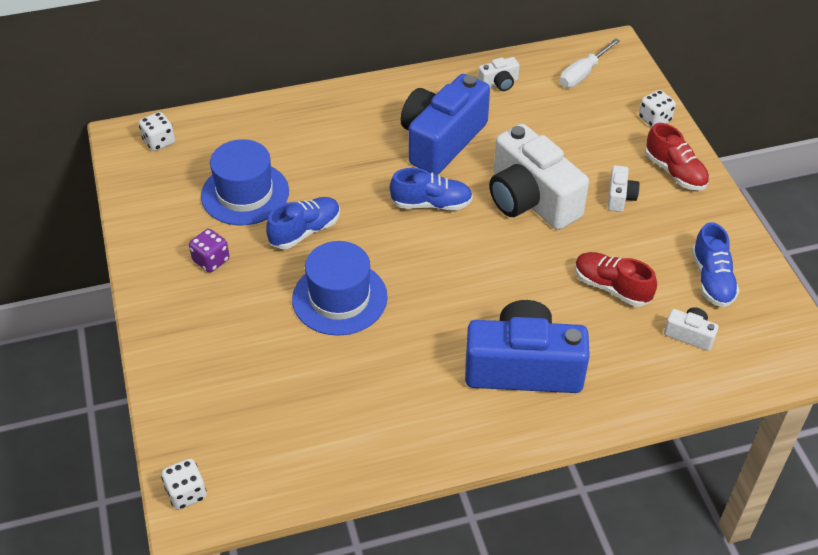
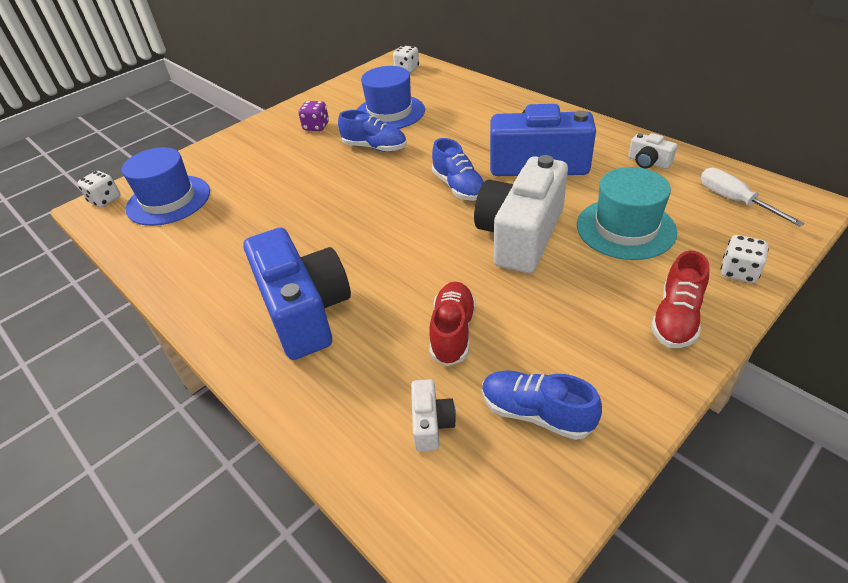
camera: 65 degrees right, 5 degrees down
(339, 298) = (319, 187): blue hat -> blue hat (168, 200)
(569, 142) = (625, 228): none -> turquoise hat
(583, 74) = (734, 200): white screwdriver -> white screwdriver turned 45 degrees clockwise
(620, 197) = (588, 290): white camera -> none
(712, 279) = (536, 413): blue shoe -> blue shoe turned 60 degrees clockwise

